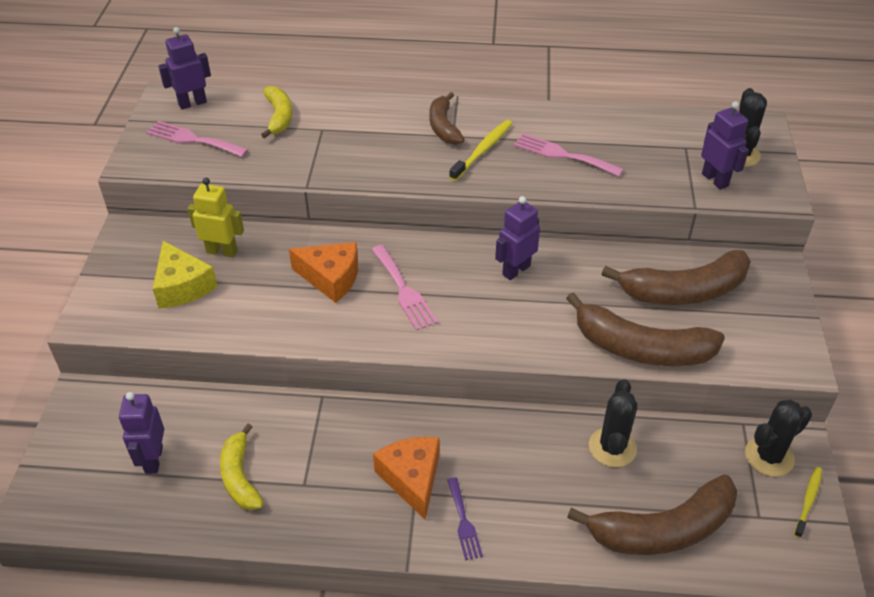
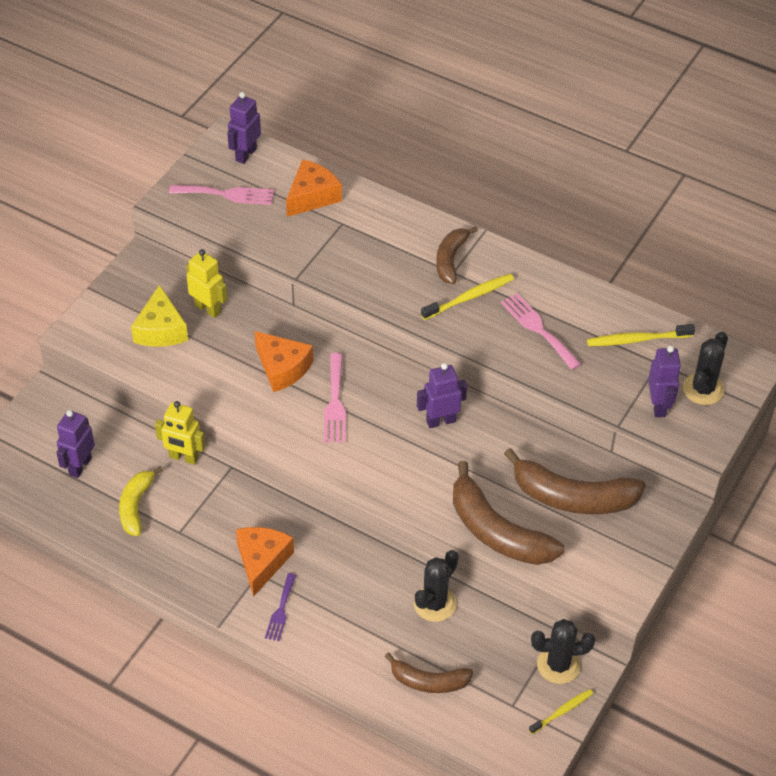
camera: 25 degrees right, 5 degrees up
(192, 103) = (245, 154): purple robot -> purple robot turned 60 degrees counterclockwise
(193, 139) = (227, 194): pink fork -> pink fork turned 135 degrees clockwise
(266, 406) = (183, 457): none -> yellow robot
(279, 117) = (312, 196): yellow banana -> orange cheese
(653, 136) = (637, 339): none -> yellow toothbrush
(663, 529) = (429, 681): brown banana -> brown banana, size x0.60

